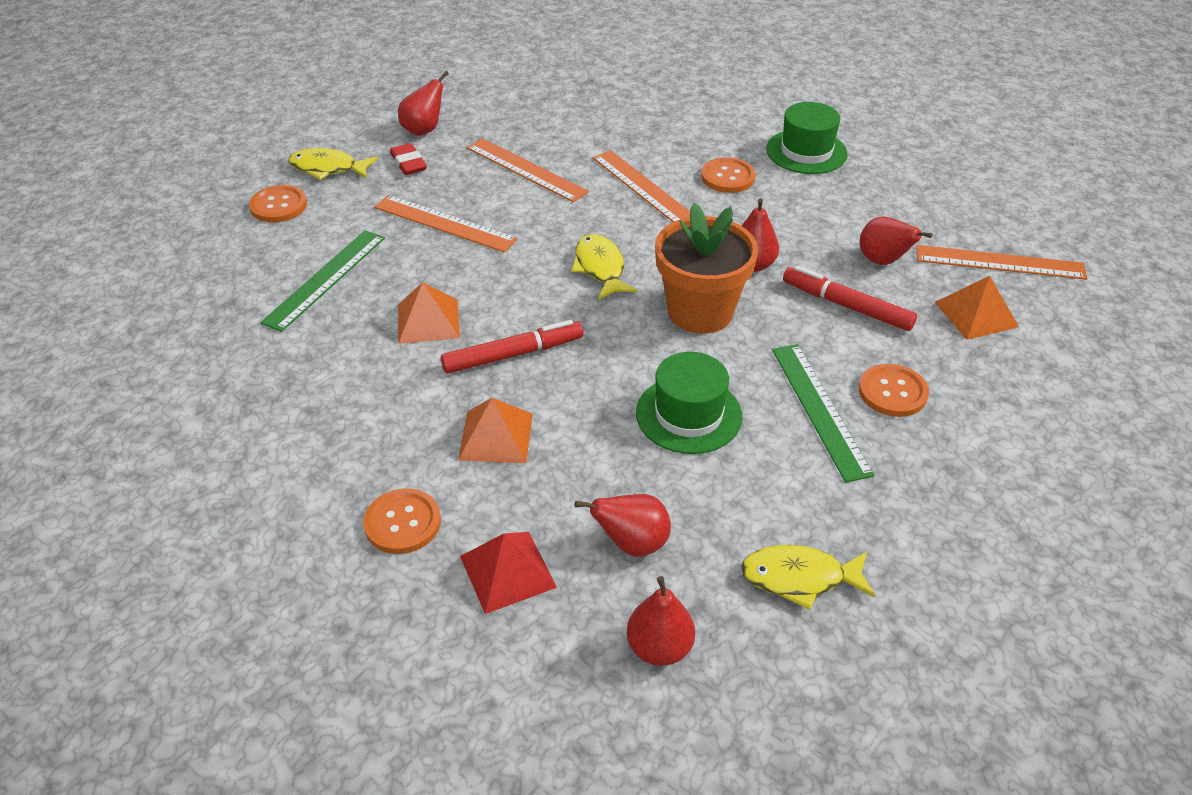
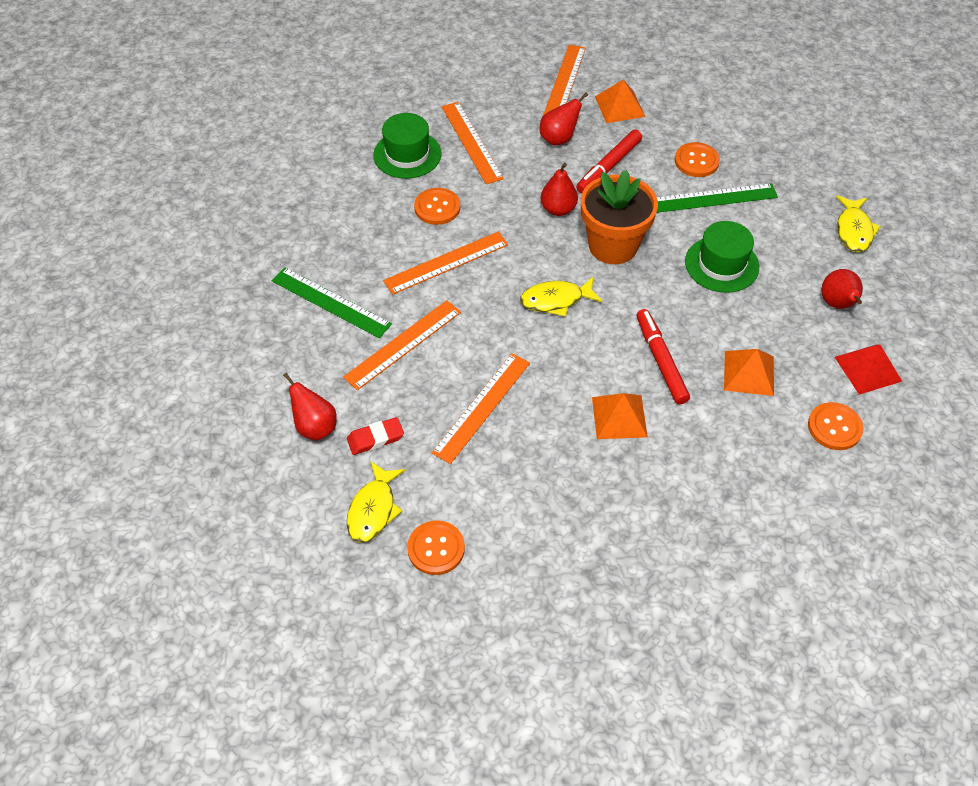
camera: 85 degrees left, 10 degrees up
(325, 279) = (559, 497): green ruler -> green ruler (331, 302)
(659, 647) = (912, 298): red pear -> none
(846, 194) = (471, 142): none -> orange ruler

